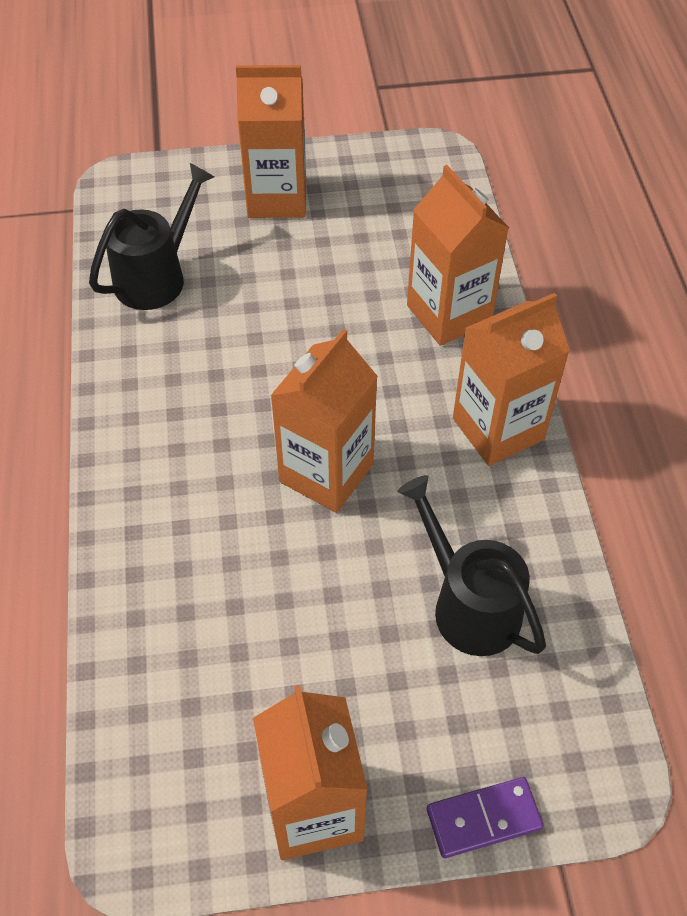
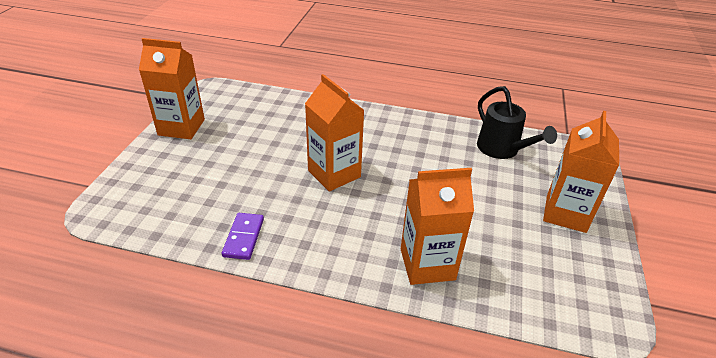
camera: 110 degrees right, 15 degrees down
(468, 604) = (223, 198): black watering can -> none
(483, 819) = (129, 168): purple domino -> purple domino (243, 237)
(498, 429) = (320, 252): orange carton -> none

